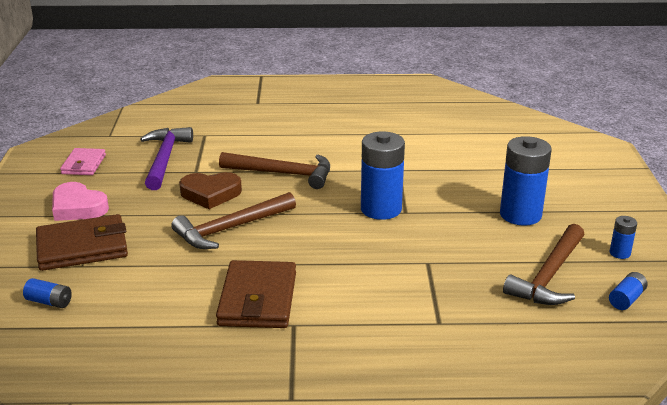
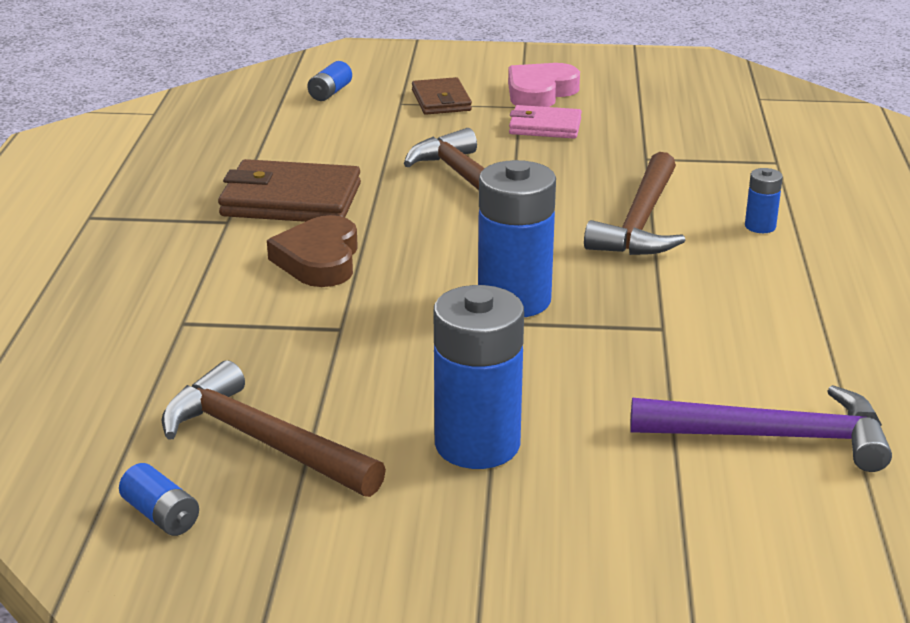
camera: 95 degrees right, 0 degrees up
(82, 247) = (441, 100): brown wallet -> brown wallet, size x0.60
(83, 164) = (661, 88): pink wallet -> pink wallet (545, 126)
(165, 159) = (685, 136): purple hammer -> purple hammer (774, 437)
(210, 194) = (573, 169): brown heart -> brown heart (319, 260)
(619, 253) = (310, 544): blue battery -> blue battery (760, 226)

